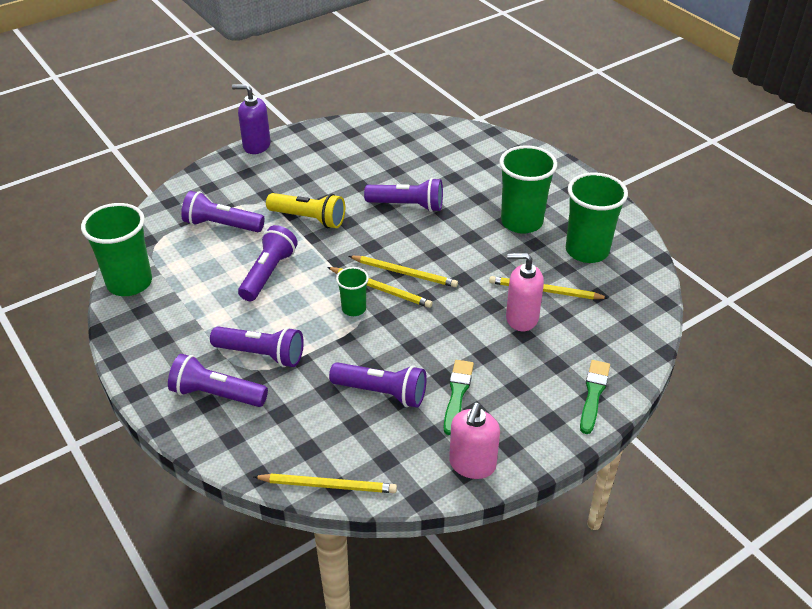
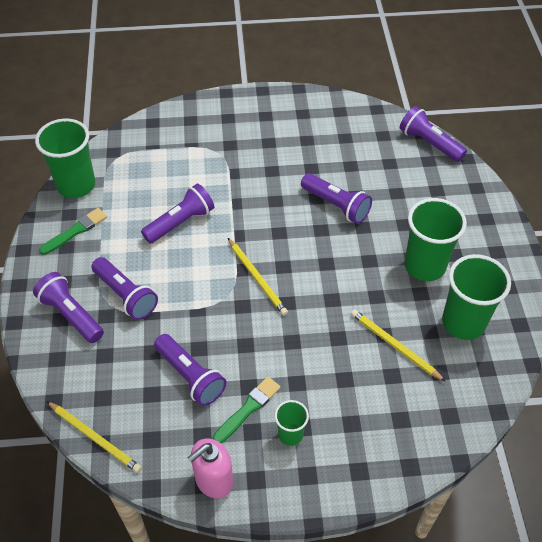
camera: 30 degrees right, 10 degrees up
(221, 225) = (176, 161): purple flashlight -> purple flashlight (429, 143)
(256, 145) = (253, 94): purple soap dispenser -> none
(309, 219) = (246, 184): yellow flashlight -> none
(354, 309) = (223, 287): green cup -> green cup (290, 434)
(404, 273) = (287, 271): yellow pencil -> none
(521, 318) = (354, 363): pink soap dispenser -> none
(593, 394) = (361, 469): green brush -> green brush (75, 231)

